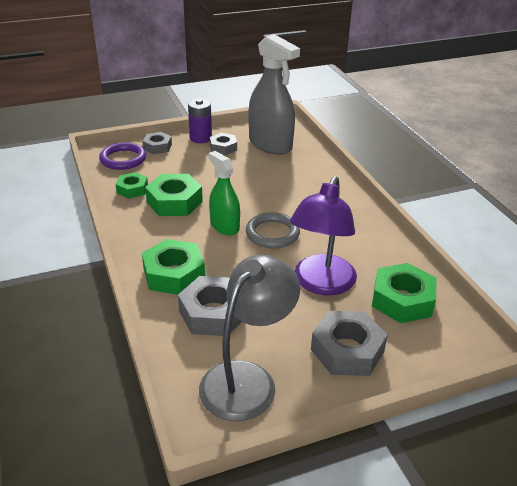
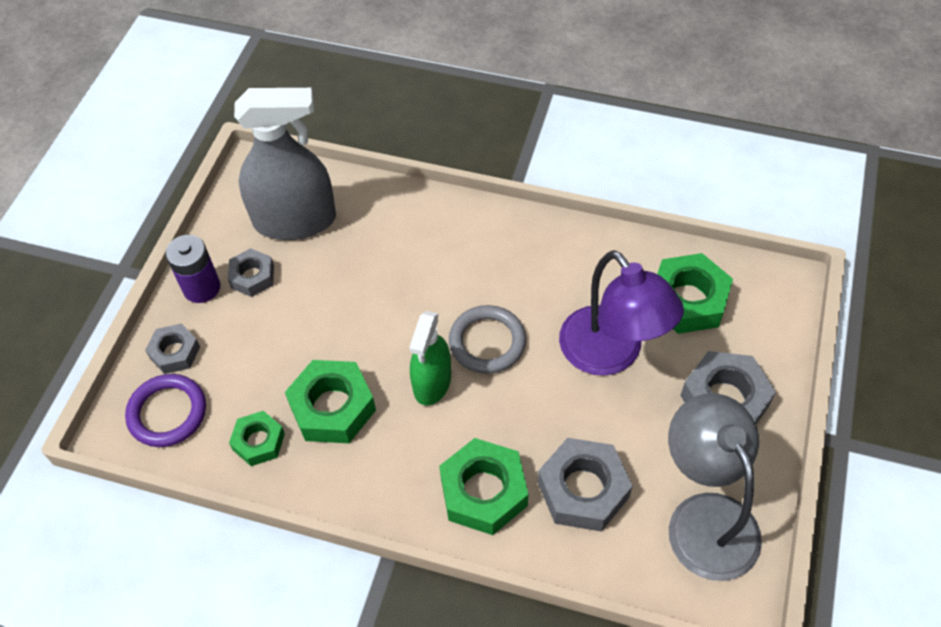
camera: 50 degrees left, 20 degrees up
(224, 226) = (432, 382): green spray bottle -> green spray bottle turned 75 degrees counterclockwise

